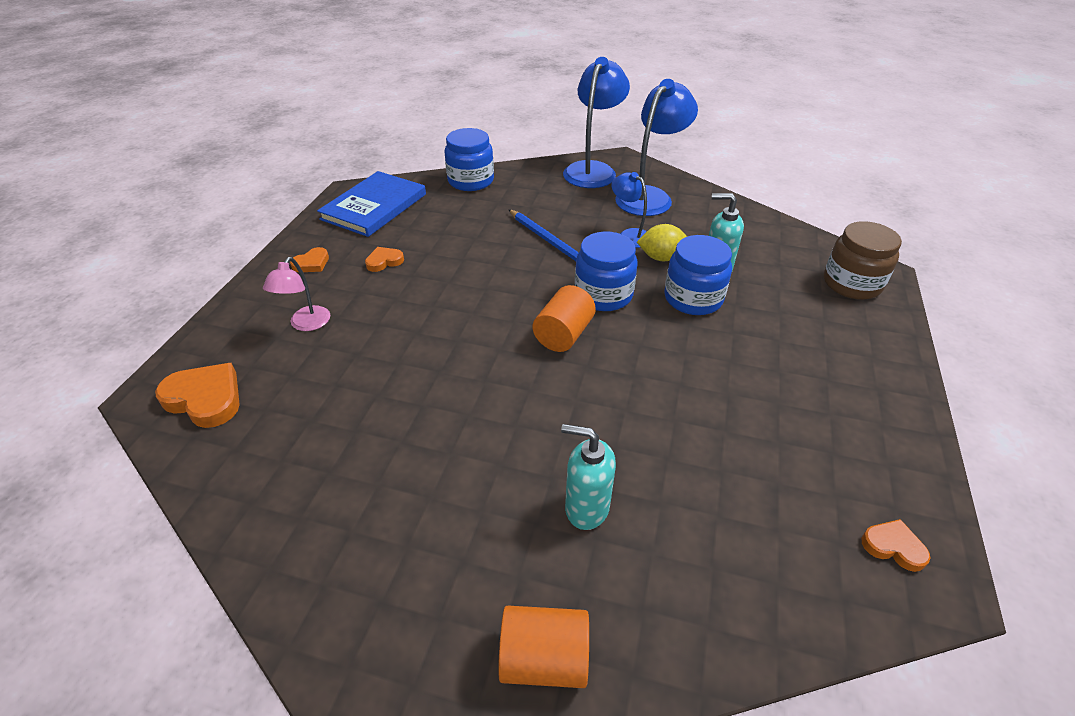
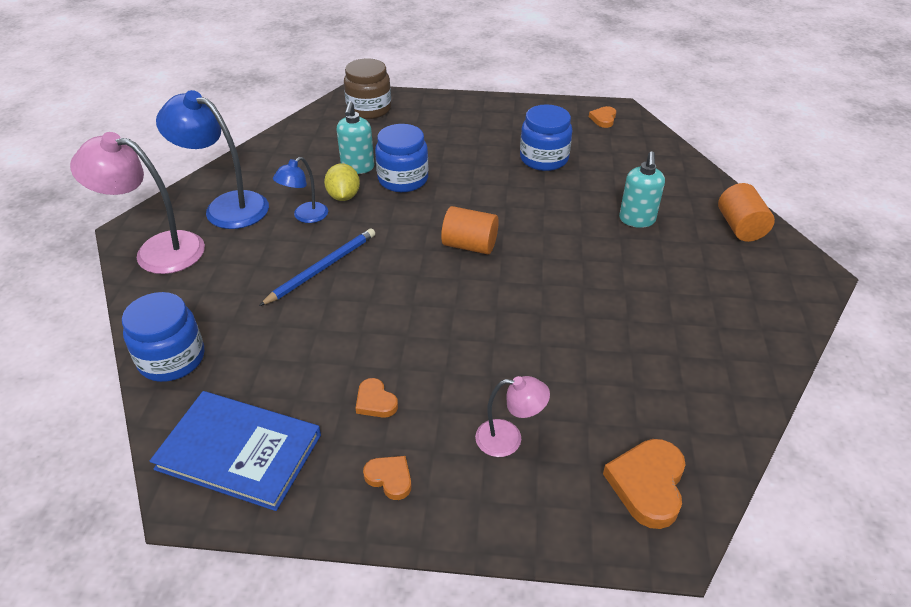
camera: 100 degrees left, 0 degrees up
(593, 170) = (157, 250): blue lamp -> pink lamp
(603, 295) = (408, 227): blue jar -> blue jar (544, 159)

